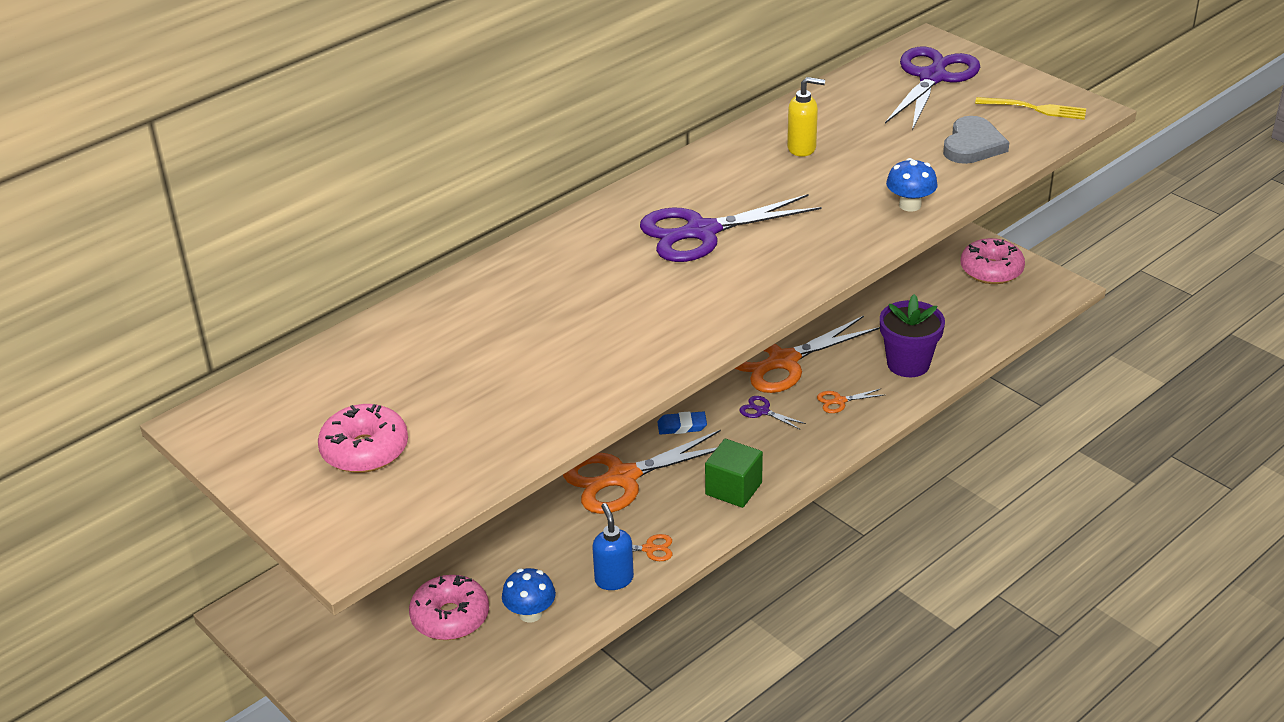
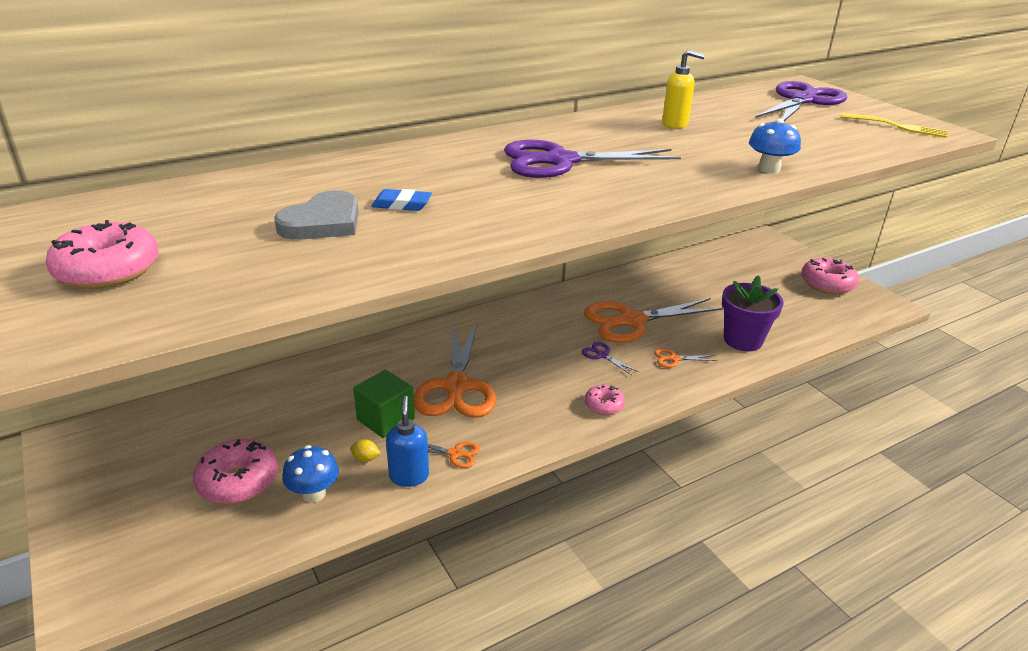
camera: 10 degrees right, 5 degrees down
(563, 571) = (365, 458): none -> yellow lemon
(622, 478) = (456, 387): orange scissors -> orange scissors turned 75 degrees counterclockwise
(682, 426) = (527, 355): blue eraser -> blue eraser (402, 204)
(733, 489) = (554, 414): green cube -> green cube (385, 419)
(780, 469) = (604, 405): none -> pink donut
(972, 145) = (836, 140): grey heart -> grey heart (323, 222)

